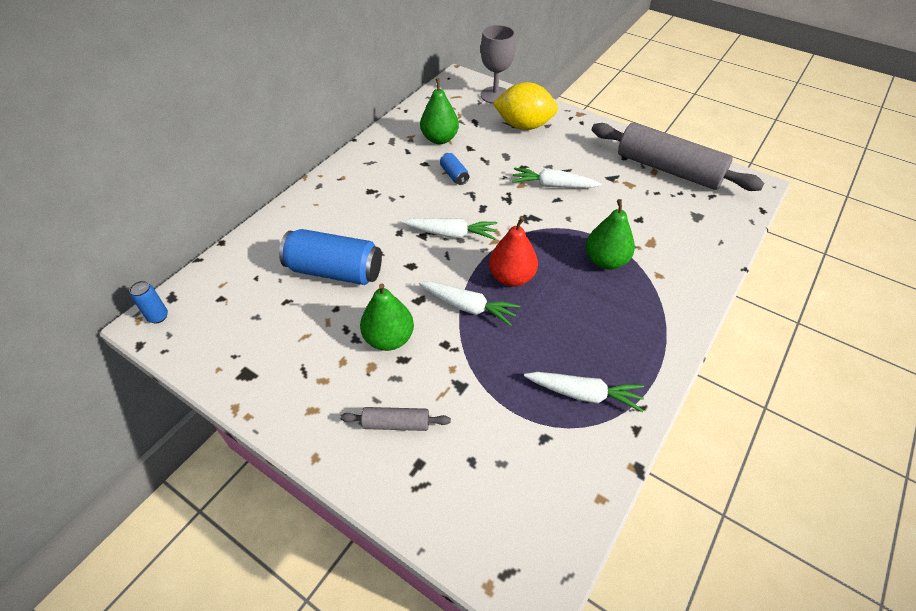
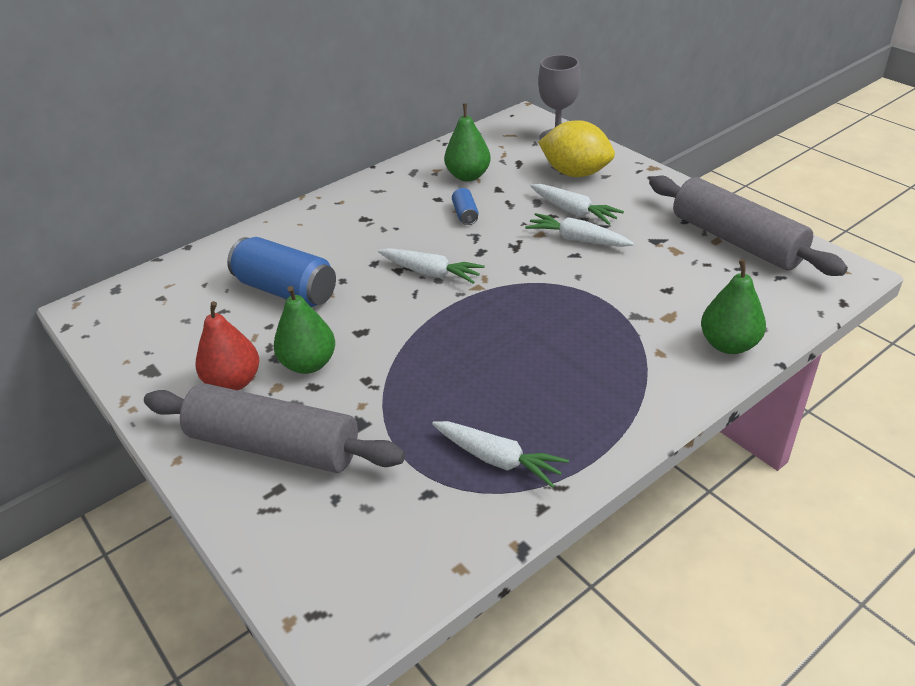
camera: 20 degrees right, 10 degrees down
(158, 316) = (95, 304): blue can -> none
(396, 423) = (274, 446): grey rolling pin -> grey rolling pin, size x2.27
(468, 307) = (411, 348): white carrot -> white carrot (573, 211)
(511, 277) = (476, 326): red pear -> red pear (233, 382)
(605, 261) = (600, 327): green pear -> green pear (728, 344)

